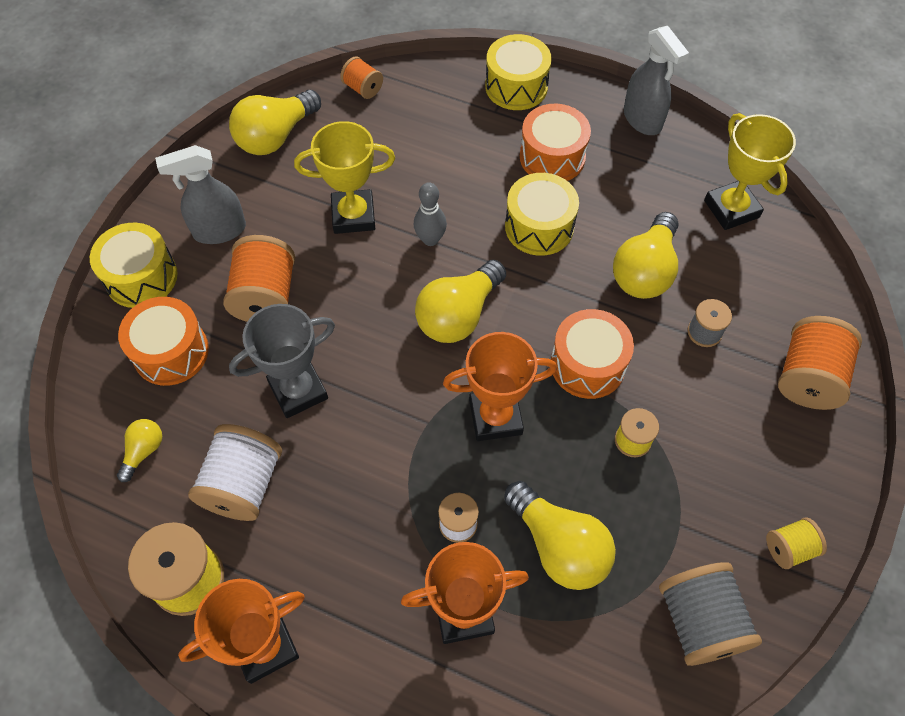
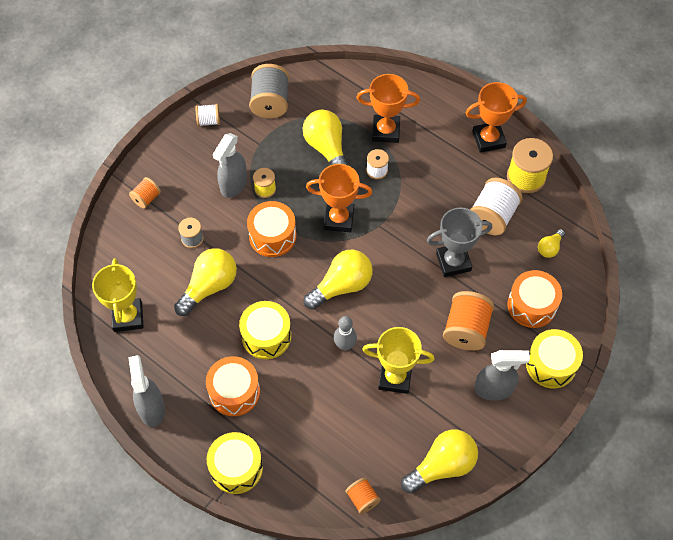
camera: 165 degrees left, 0 degrees up
(686, 435) = (233, 185): none -> grey spray bottle
(789, 548) = (209, 121): yellow spool -> white spool
(807, 377) = (146, 198): orange spool -> orange spool, size x0.55

